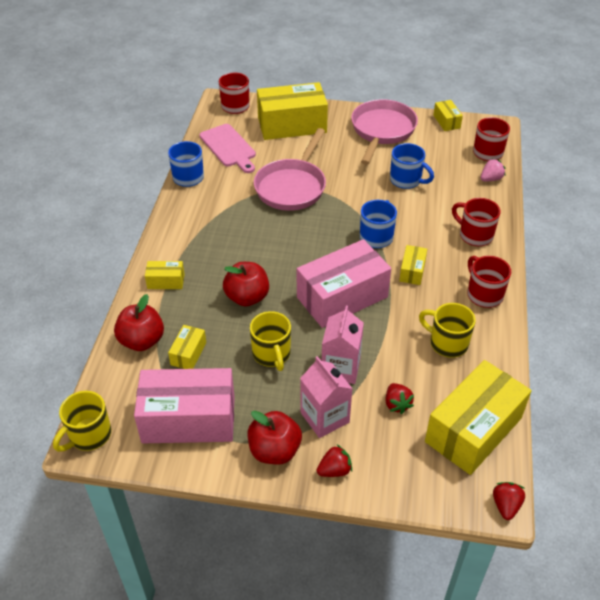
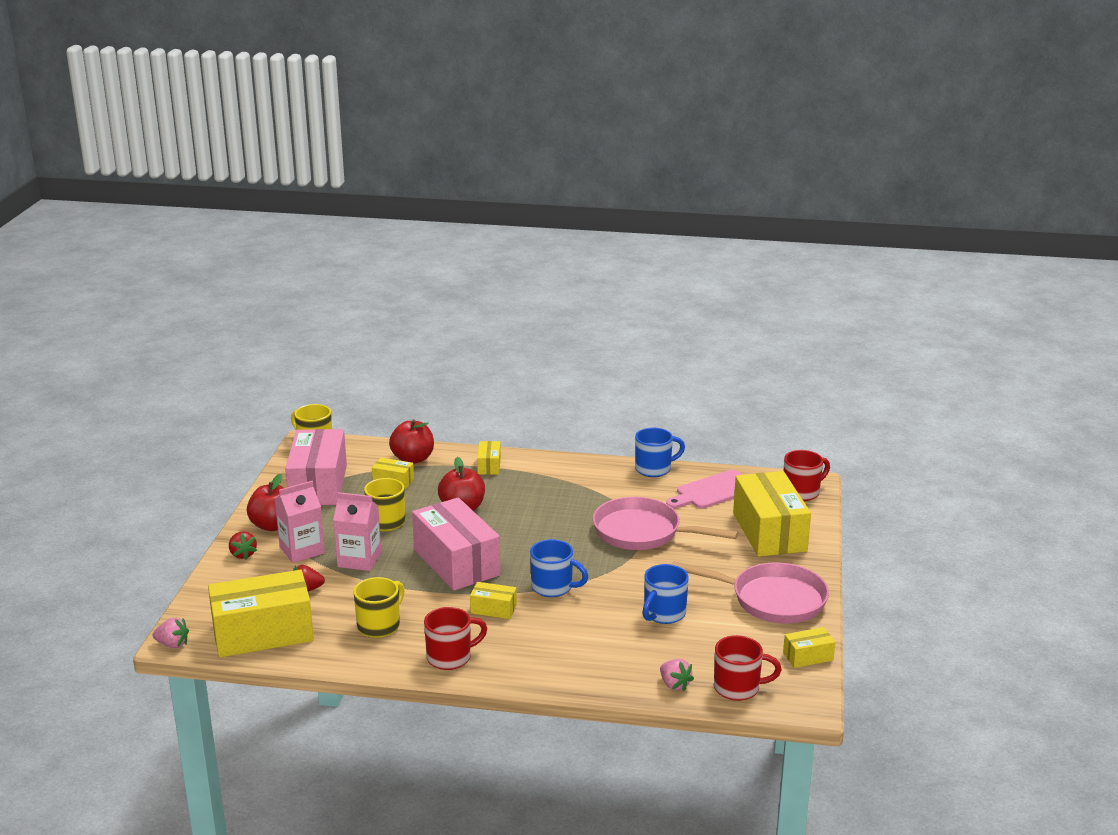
camera: 90 degrees right, 20 degrees down
(473, 430) = (263, 633): yellow box -> yellow box turned 60 degrees counterclockwise
(474, 235) = (556, 660): red mug -> none
(506, 505) = (173, 644): red strawberry -> pink strawberry

